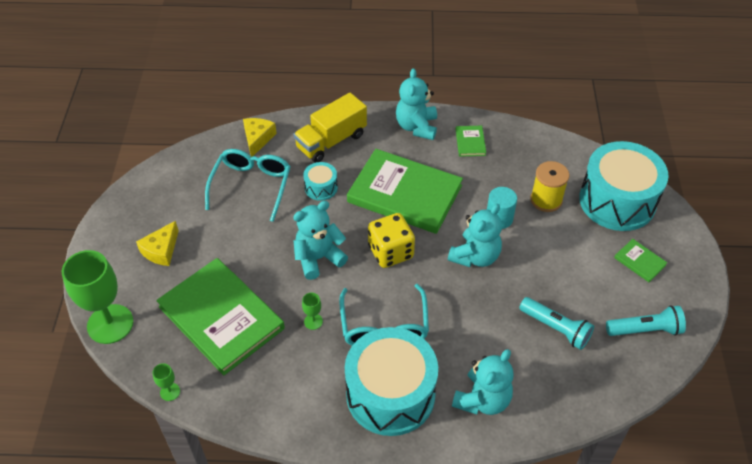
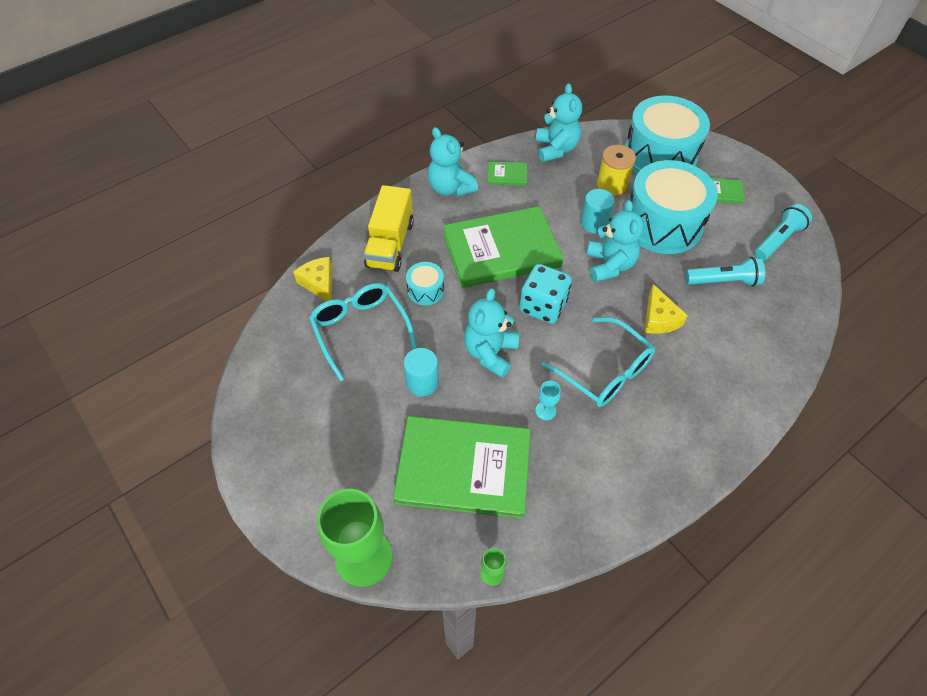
camera: 40 degrees left, 5 degrees up
(161, 250) = (337, 449): yellow cheese -> yellow cheese (659, 319)
(254, 246) = (422, 382): none -> turquoise cylinder
(313, 321) = (545, 410): green goblet -> turquoise goblet
(390, 252) = (543, 306): yellow dice -> turquoise dice
(390, 394) = (669, 423): turquoise drum -> turquoise drum (663, 224)
(470, 142) = (507, 175): green book -> green book turned 45 degrees counterclockwise
(482, 400) = (736, 374): turquoise teddy bear -> turquoise teddy bear (556, 149)

